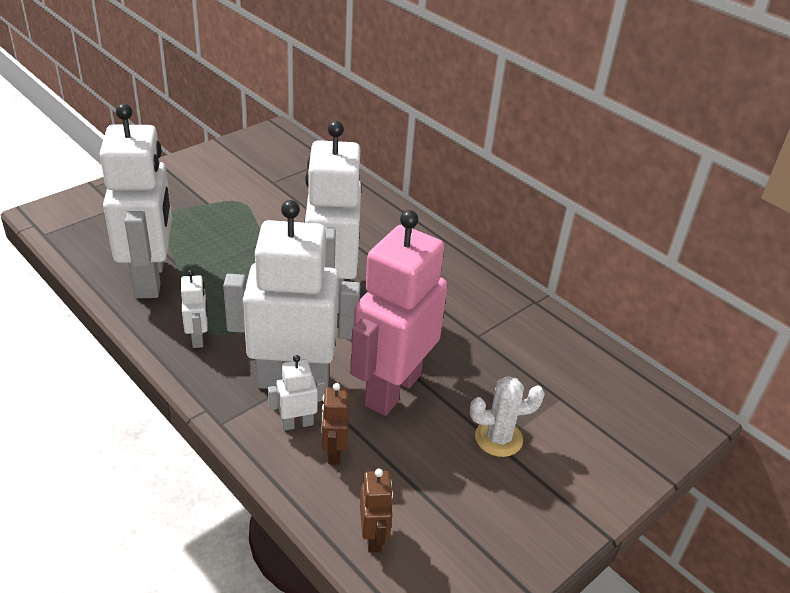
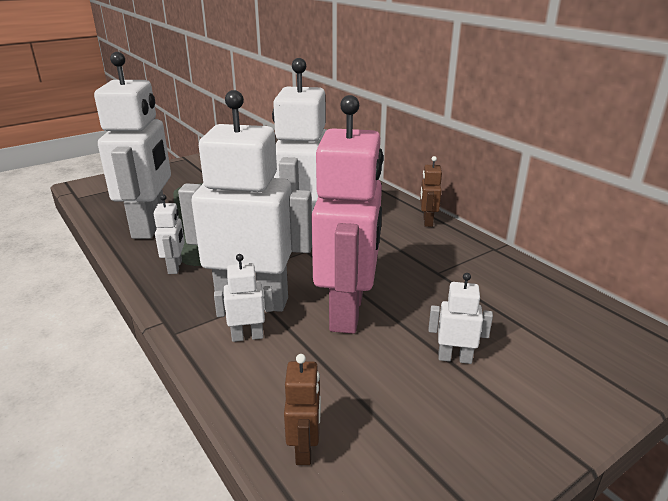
camera: 10 degrees right, 10 degrees down
(333, 452) = (278, 363): brown robot -> brown robot (427, 221)
(392, 389) = (348, 312): pink robot -> pink robot turned 150 degrees clockwise
(498, 438) = (454, 358): white cactus -> white robot

